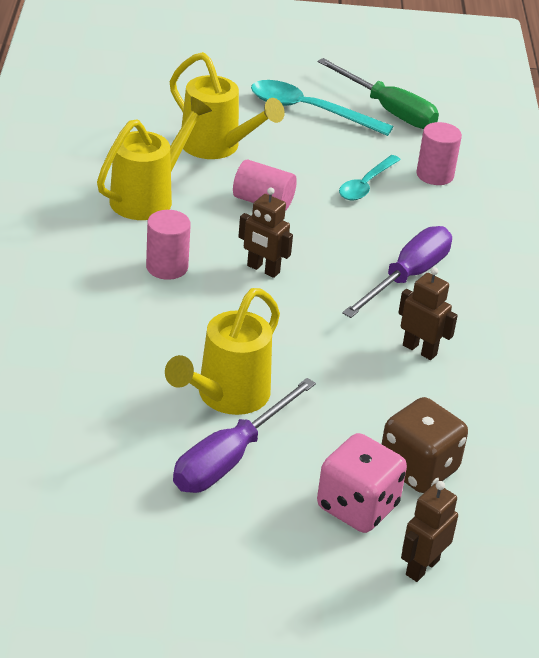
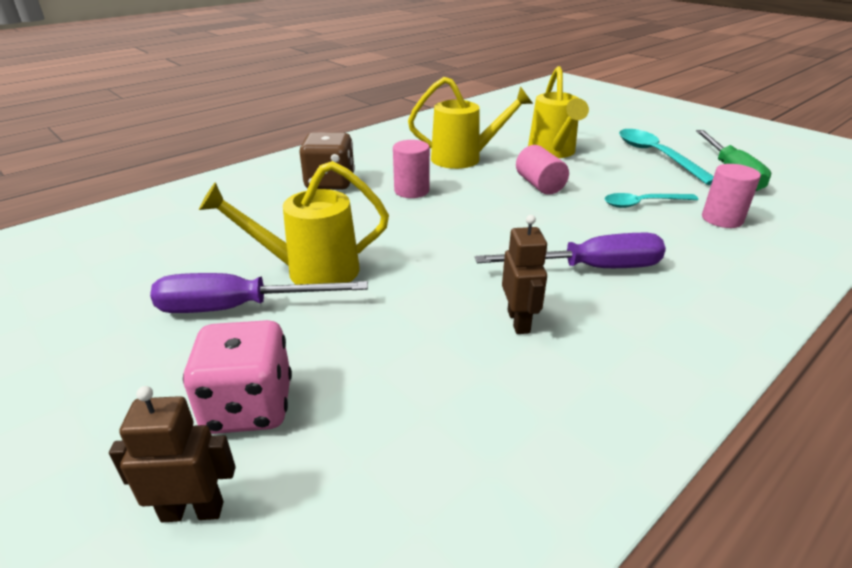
camera: 50 degrees right, 5 degrees down
(263, 269) = (474, 216): brown robot -> none
(418, 468) = (355, 413): brown dice -> brown dice (330, 183)

